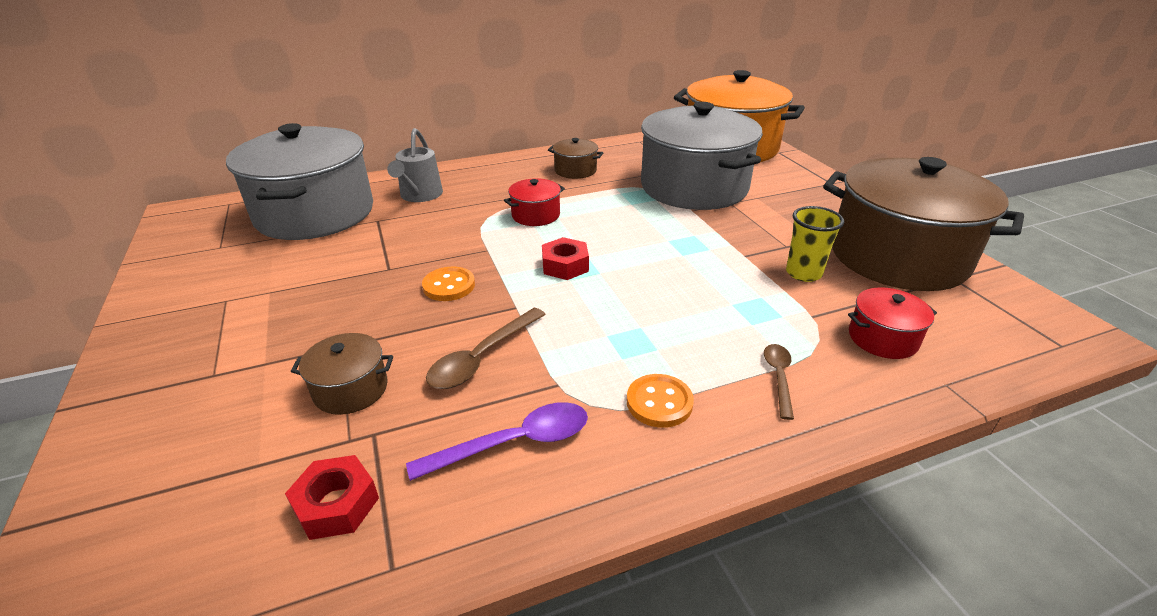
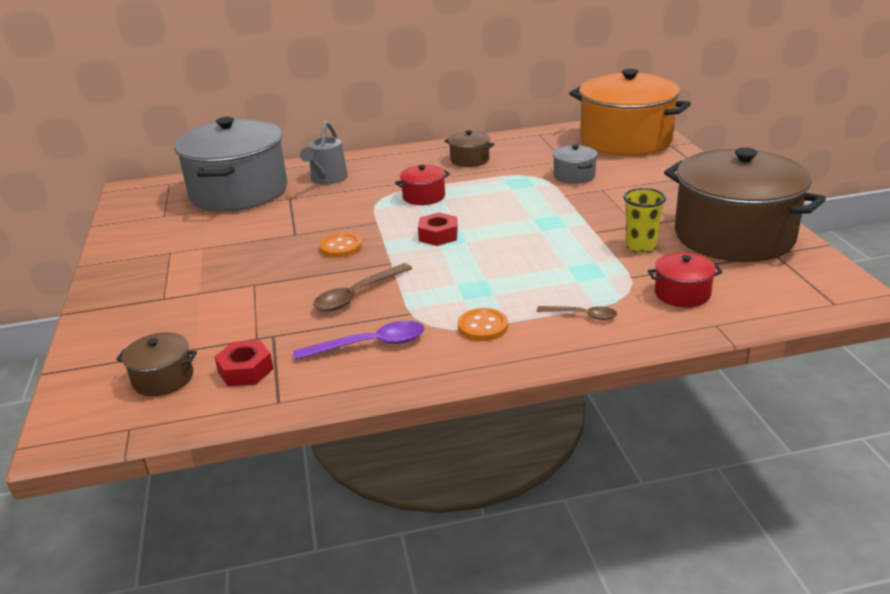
camera: 10 degrees right, 5 degrees down
(351, 389) = (259, 310): brown pot -> brown pot (163, 378)
(694, 187) = (574, 176): grey pot -> grey pot, size x0.42
(779, 377) = (582, 315): brown spoon -> brown spoon turned 90 degrees clockwise

